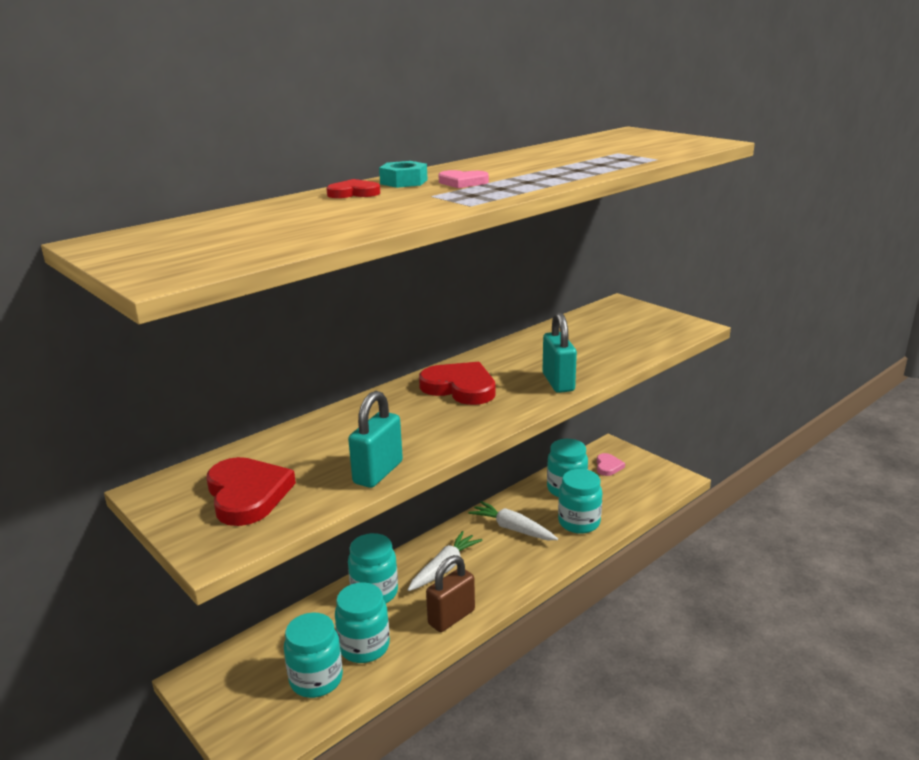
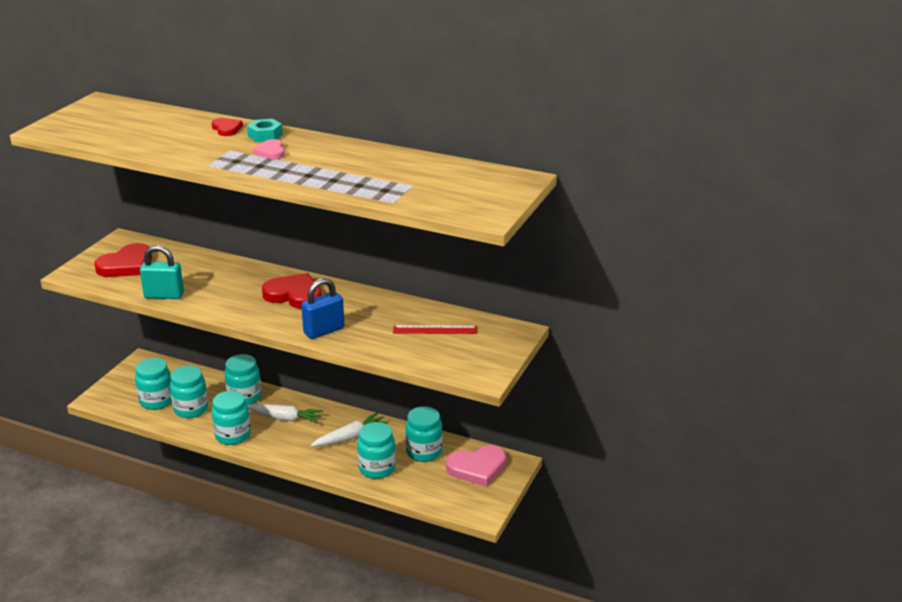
camera: 65 degrees right, 5 degrees up
(451, 617) = (233, 435): brown padlock -> turquoise jar
(460, 387) = (294, 295): red heart -> red heart turned 75 degrees counterclockwise
(513, 529) = (350, 437): white carrot -> white carrot turned 45 degrees clockwise
(558, 382) = (324, 331): turquoise padlock -> blue padlock
(593, 333) = (435, 330): none -> red ruler
(608, 466) = (477, 468): pink heart -> pink heart, size x1.84

